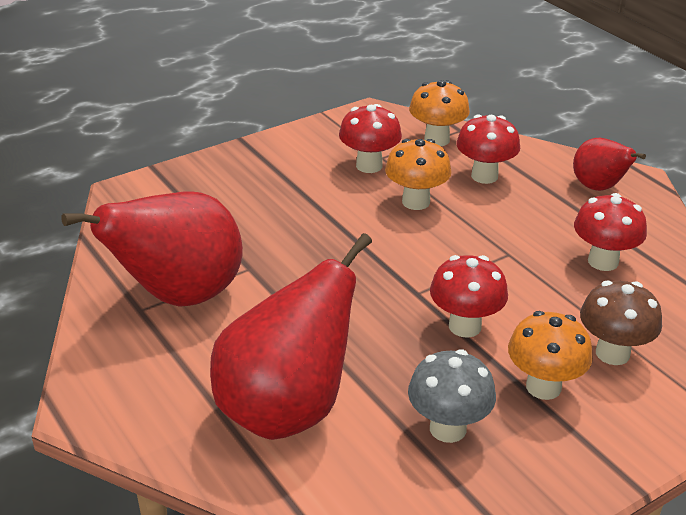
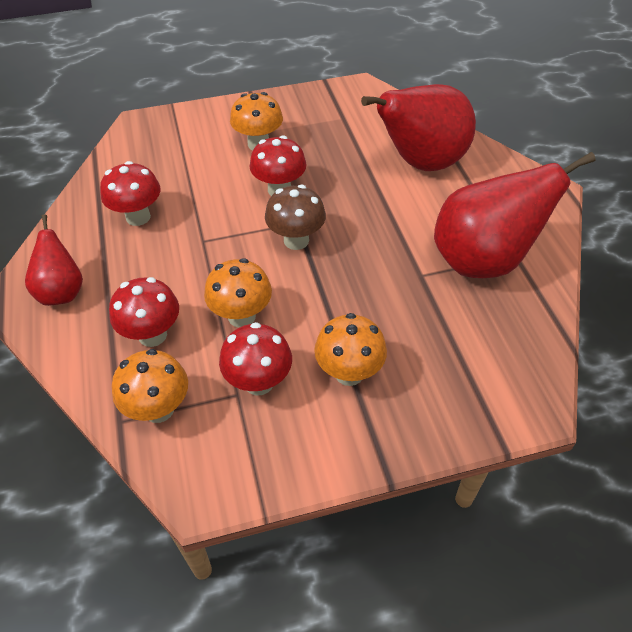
camera: 160 degrees left, 15 degrees up
(295, 184) = (349, 373): none -> orange mushroom
(448, 428) = (330, 135): grey mushroom -> none
(612, 353) = (199, 153): brown mushroom -> brown mushroom (296, 240)

